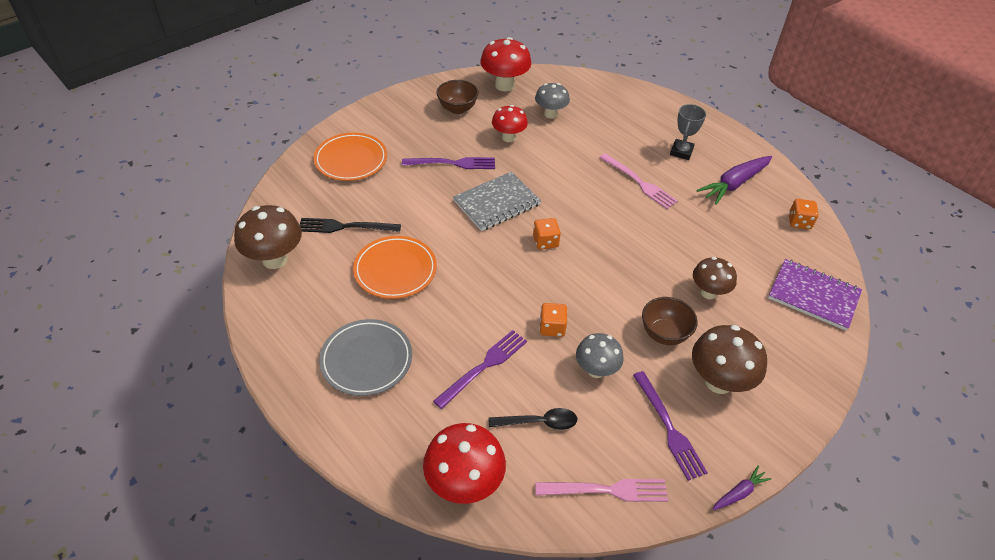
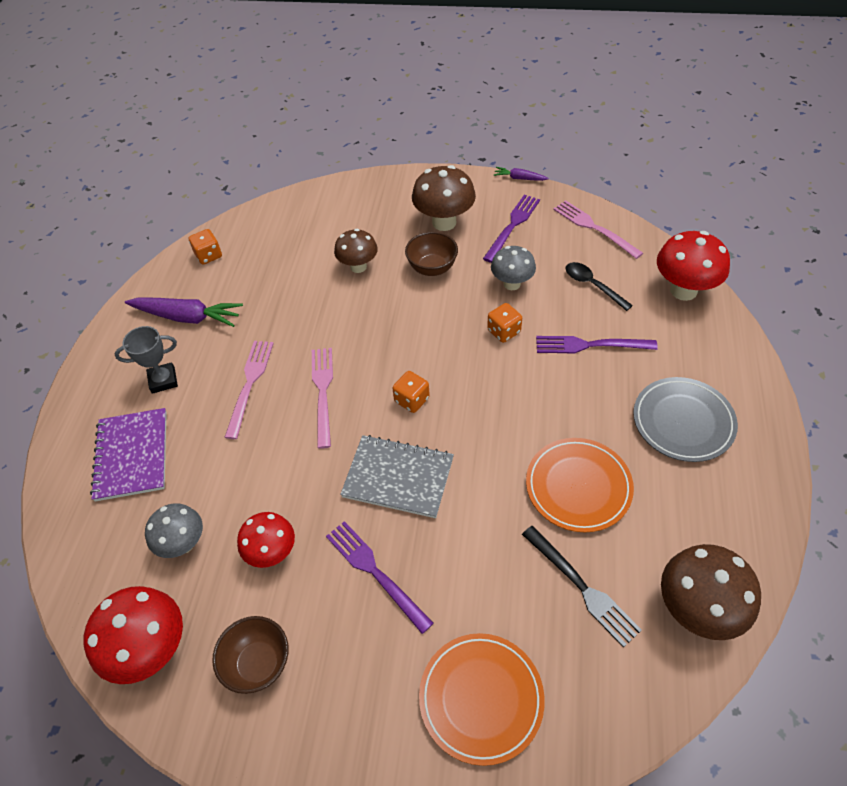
camera: 125 degrees left, 5 degrees up
(598, 208) = (322, 391): none -> pink fork
(813, 296) = (299, 214): purple notebook -> purple notebook (132, 455)

